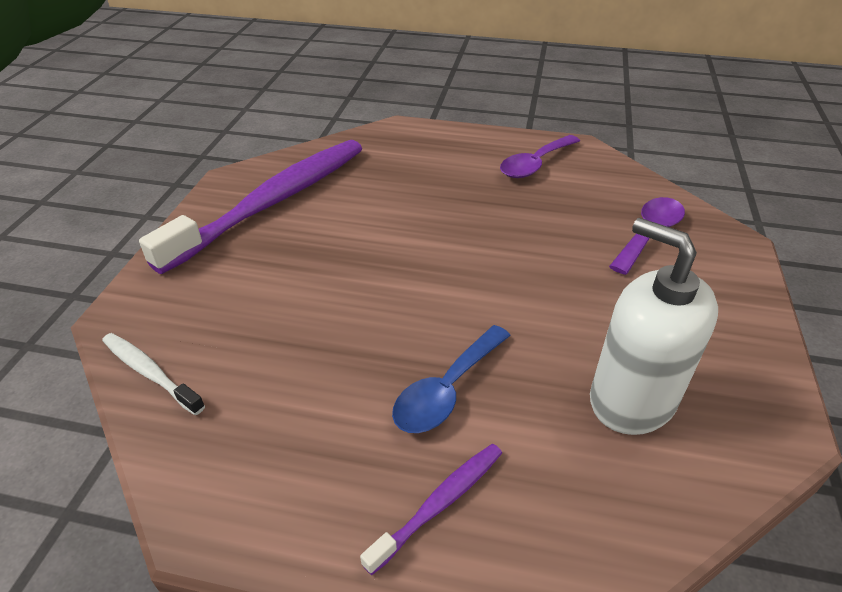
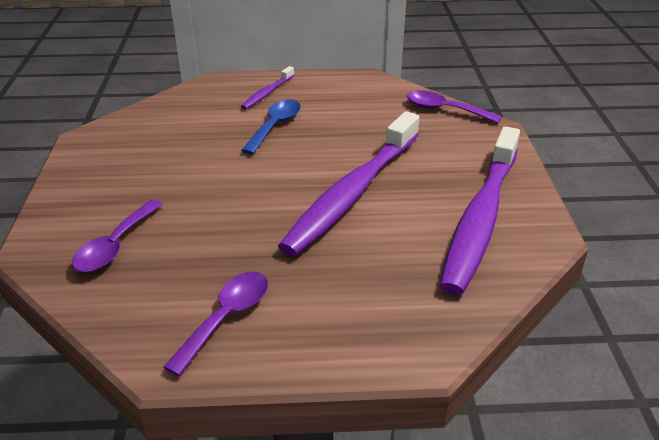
camera: 165 degrees right, 5 degrees down
(150, 372) = (445, 110): white toothbrush -> purple spoon
(384, 250) = (352, 193): none -> purple toothbrush
(631, 400) = (167, 137): white soap dispenser -> none

